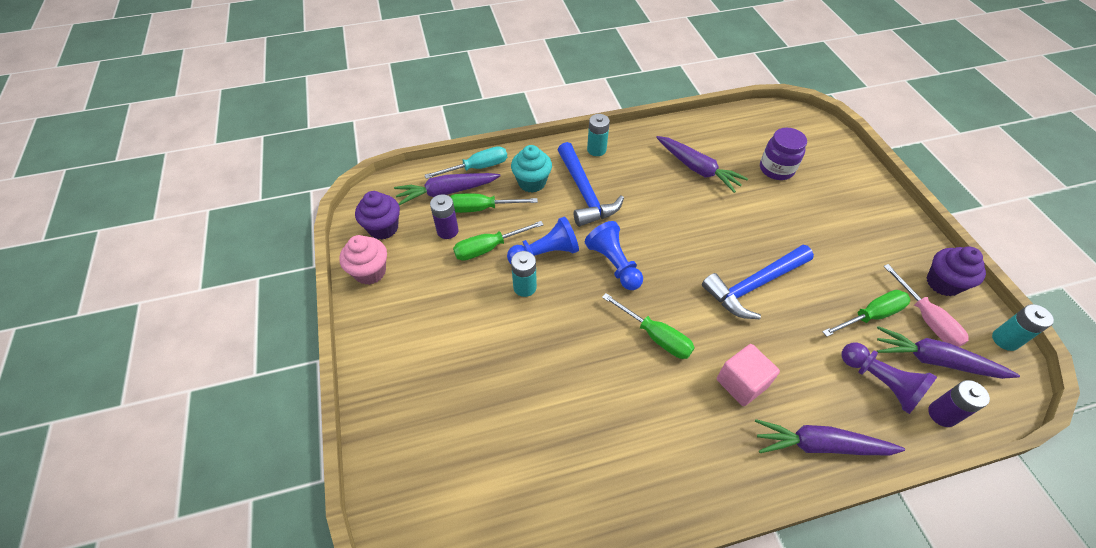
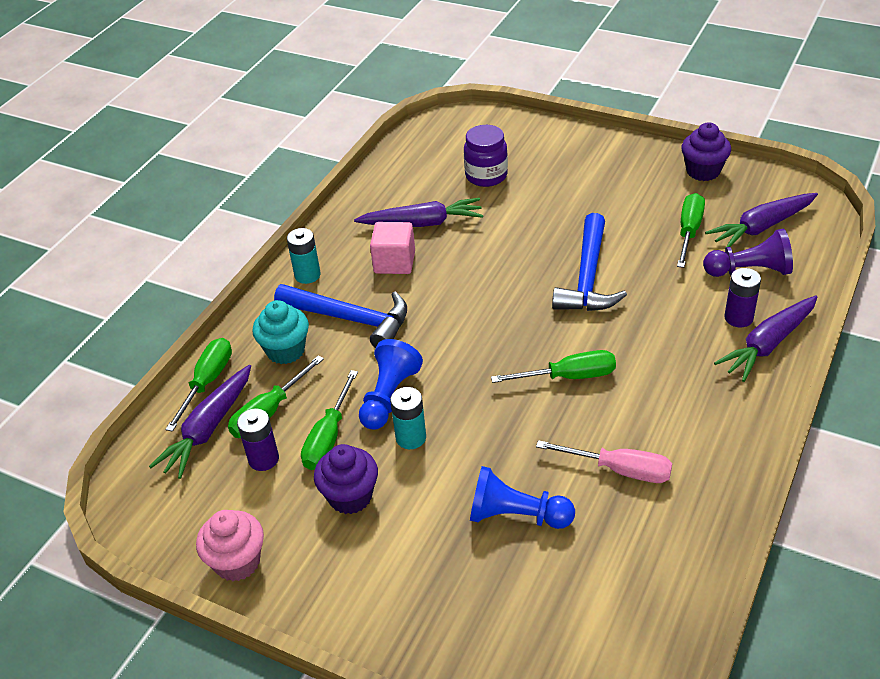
camera: 45 degrees left, 10 degrees down
(383, 228) = (188, 515): purple cupcake -> purple cupcake (350, 496)
(477, 168) = (207, 382): turquoise screwdriver -> green screwdriver
(614, 264) = (460, 354): blue pawn -> blue pawn (516, 515)
(741, 383) = (670, 352): pink cube -> pink cube (394, 262)
(926, 319) = (723, 204): pink screwdriver -> pink screwdriver (619, 470)
(942, 414) = (806, 258): purple battery -> purple battery (738, 318)
(1005, 340) = (781, 179): turquoise battery -> none

